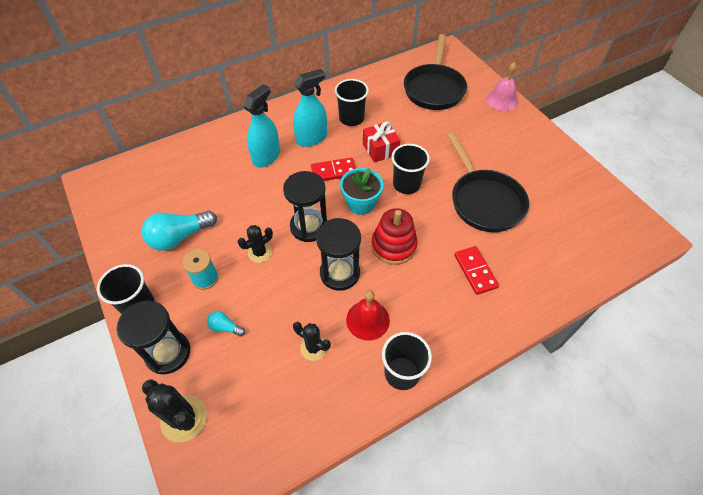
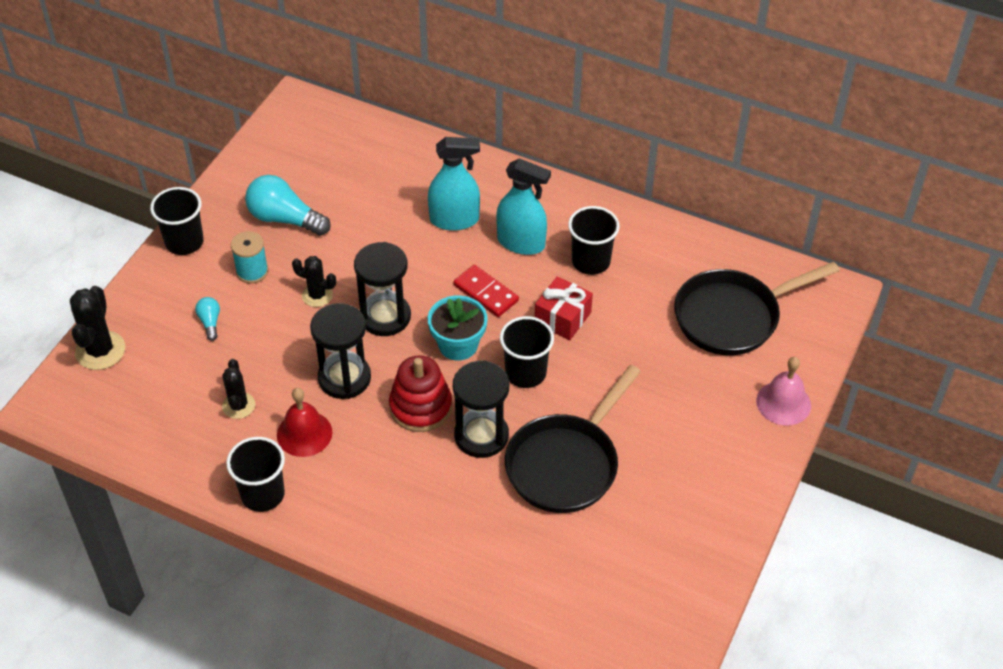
camera: 55 degrees right, 5 degrees down
(168, 353) = (153, 297): black hourglass -> black hourglass (481, 436)
(475, 271) = (445, 502): red domino -> none

